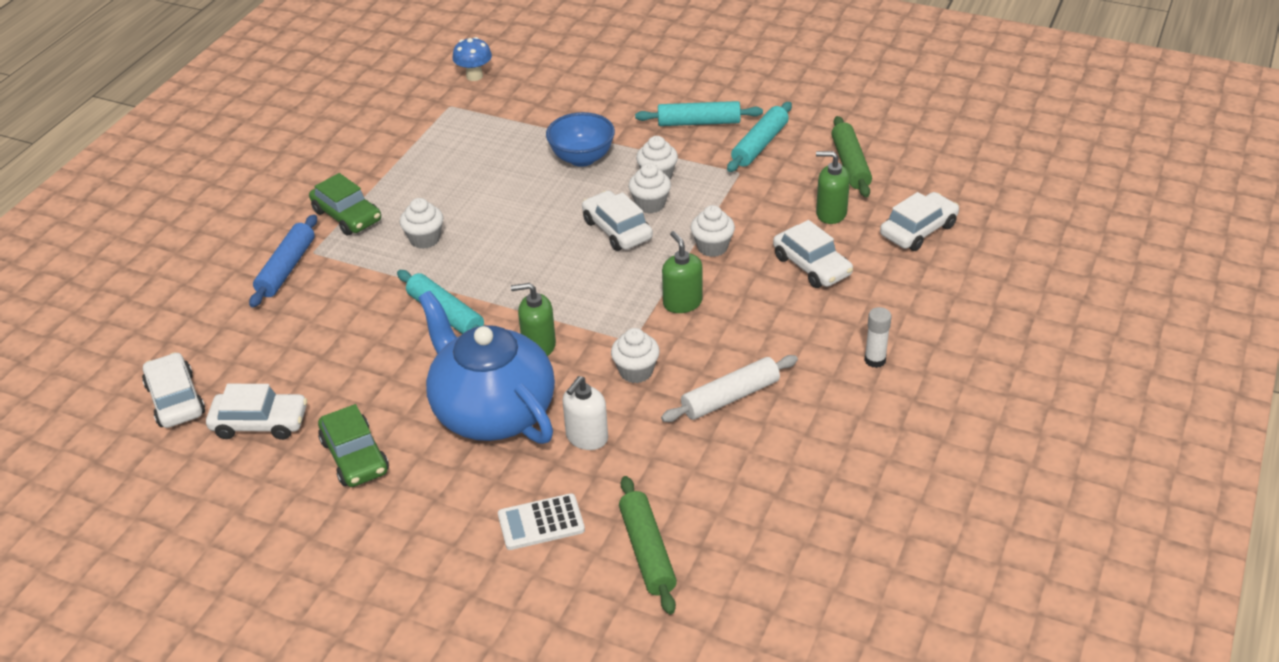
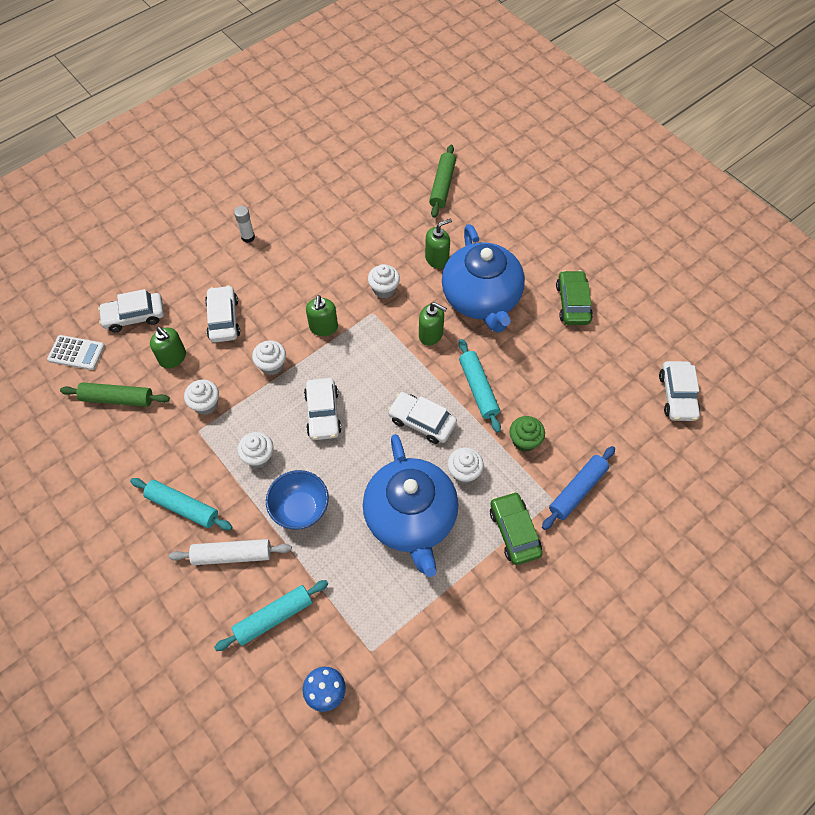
camera: 155 degrees left, 20 degrees up
(260, 423) = (624, 352): white car -> white car (422, 421)
(365, 288) = (524, 441): none -> green cupcake
(463, 189) = (411, 518): none -> blue teapot
(541, 522) = (486, 221): white calculator -> white calculator (76, 353)
(586, 437) = (437, 259): white soap dispenser -> green soap dispenser
(650, 204) = (284, 428): white cupcake -> white cupcake (206, 404)
(730, 397) = (343, 249): white rolling pin -> white rolling pin (232, 555)
(759, 145) = (160, 454): turquoise rolling pin -> turquoise rolling pin (274, 617)
(850, 164) = (117, 398): green rolling pin -> green rolling pin turned 75 degrees clockwise

